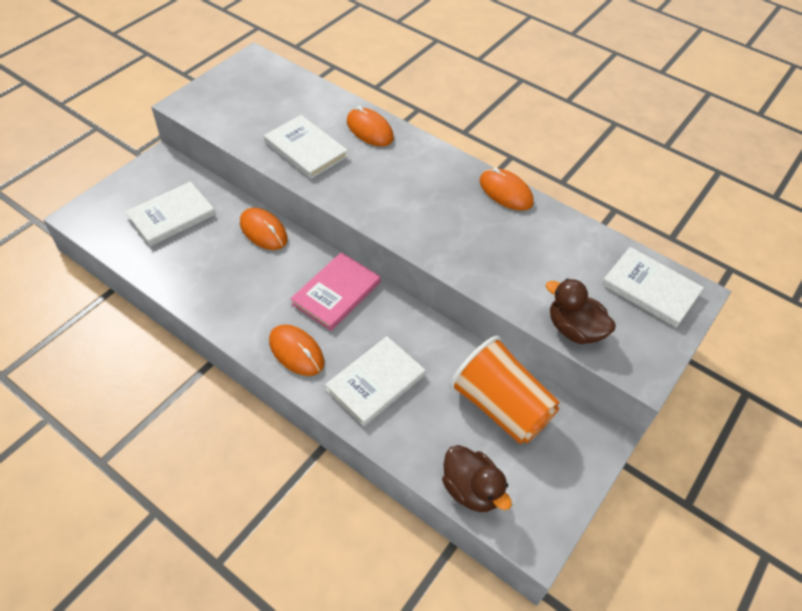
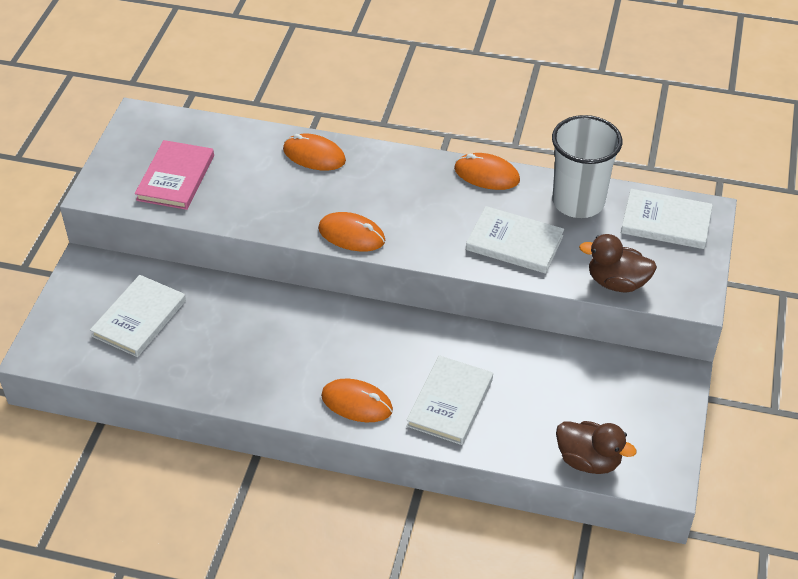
camera: 20 degrees left, 5 degrees down
(263, 231) = (248, 299): orange mouse -> orange mouse (351, 235)
(306, 149) = (260, 198): white book -> white book (514, 243)
(336, 293) = (362, 334): pink book -> pink book (175, 178)
(500, 406) = (577, 381): orange cup -> none
(576, 242) = (578, 202): none -> white cup

